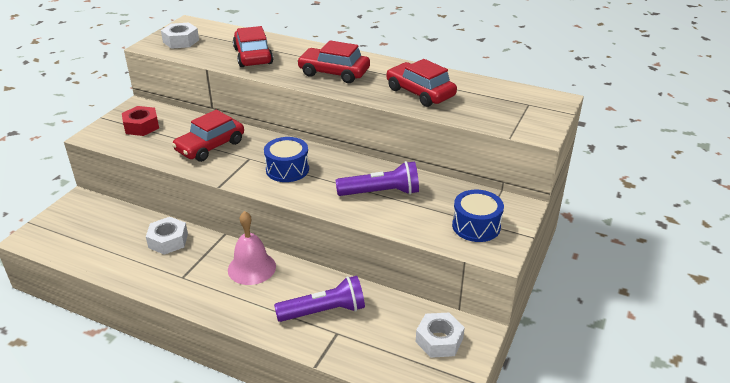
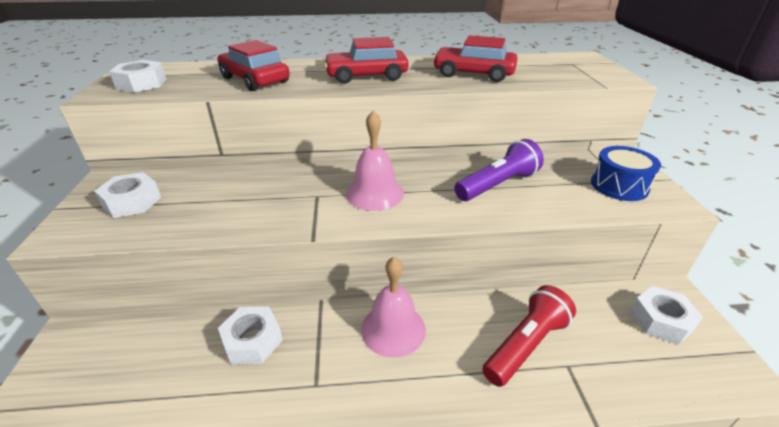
camera: 30 degrees left, 0 degrees up
(141, 126) = (132, 202): red nut -> white nut
(210, 146) = (253, 197): red car -> none
(287, 169) = (375, 193): blue drum -> pink bell
(324, 311) = (525, 345): purple flashlight -> red flashlight

